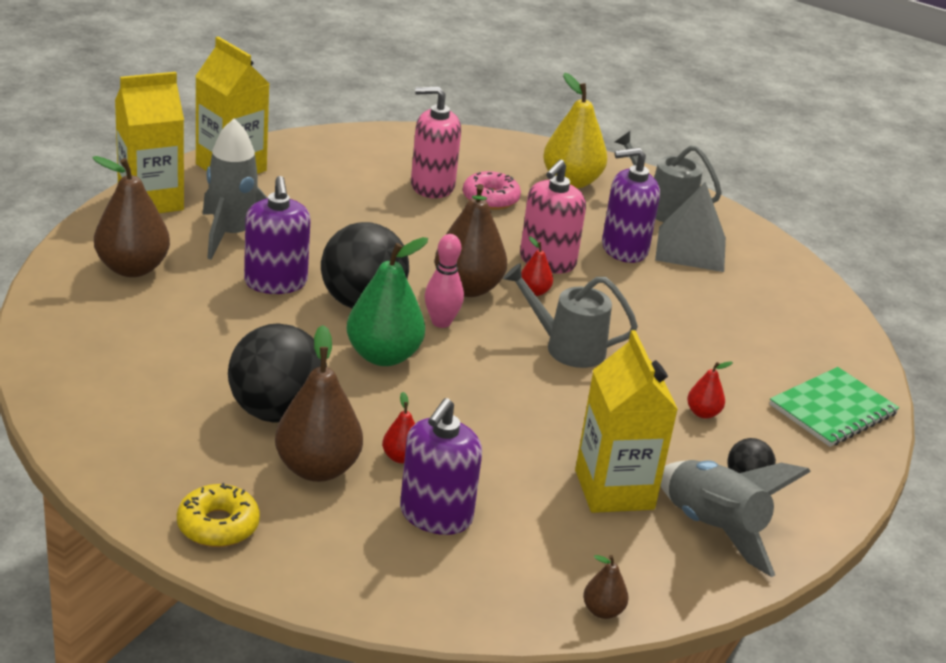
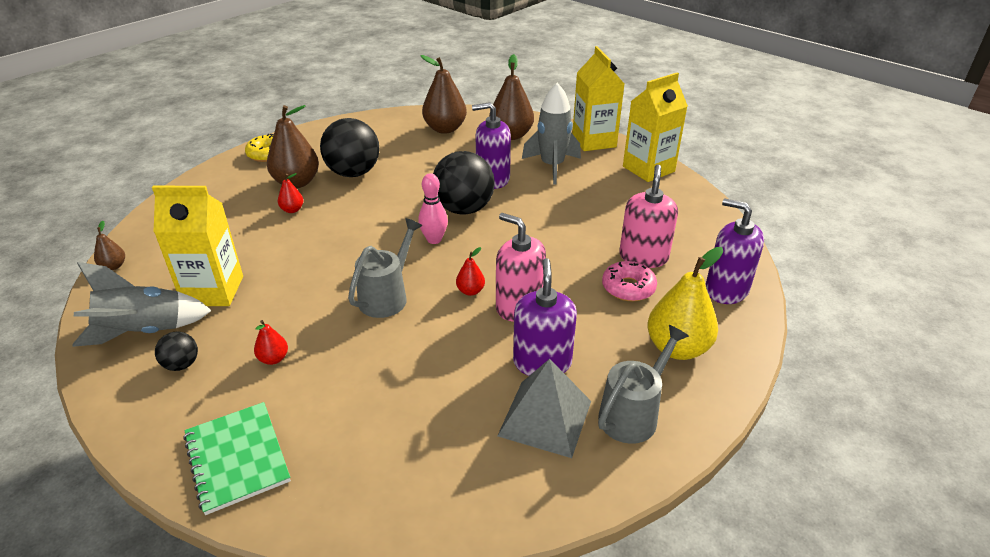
camera: 105 degrees right, 5 degrees up
(383, 356) = (399, 212): green pear -> none
(435, 515) = (234, 217): purple soap dispenser -> purple soap dispenser (726, 290)
(467, 288) = (479, 257): brown pear -> brown pear (445, 129)

